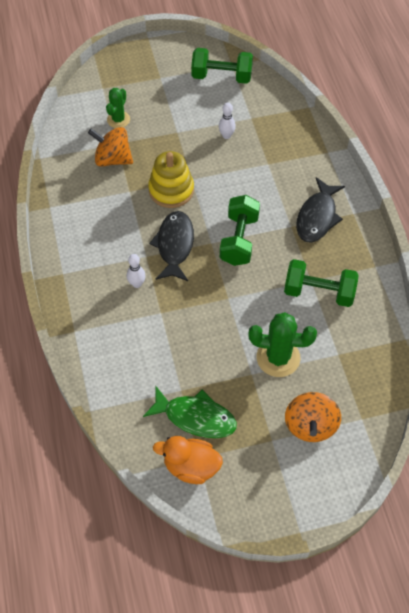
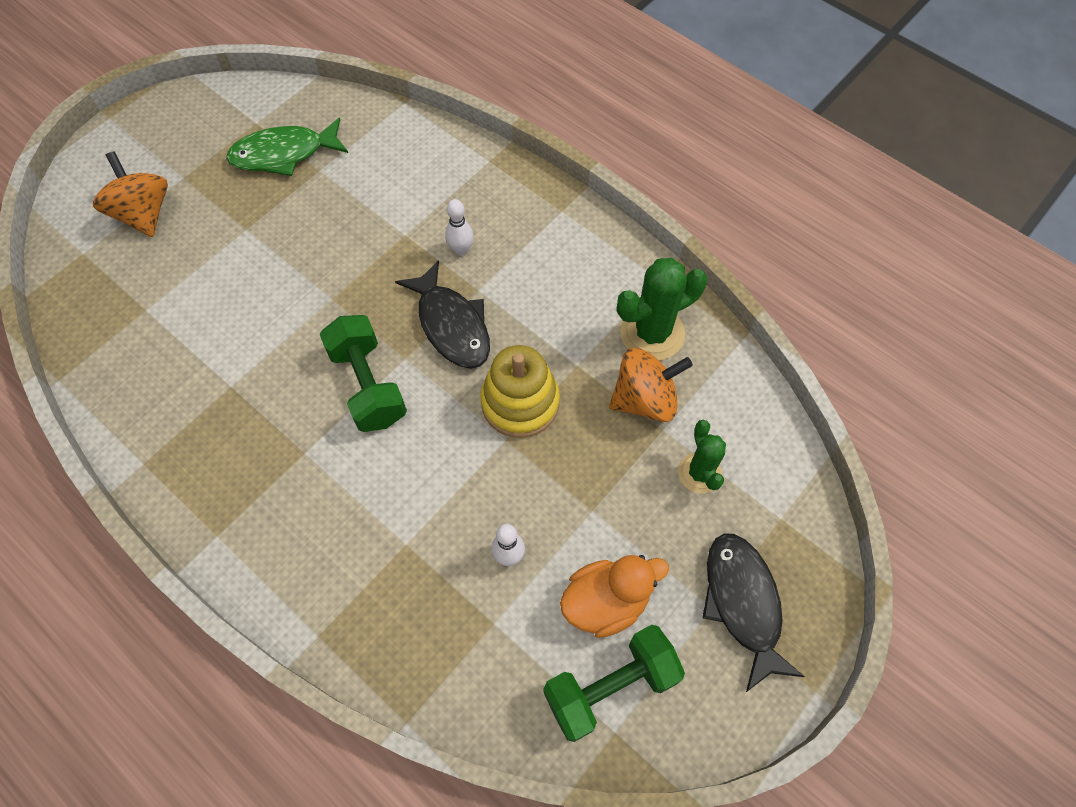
camera: 145 degrees right, 5 degrees up
(191, 467) = (258, 111): orange duck -> orange duck (606, 602)
(278, 358) = (222, 263): green cactus -> green cactus (652, 333)
(317, 217) = (271, 493): black fish -> black fish (743, 603)
(319, 292) = (210, 375): green dumbbell -> none

